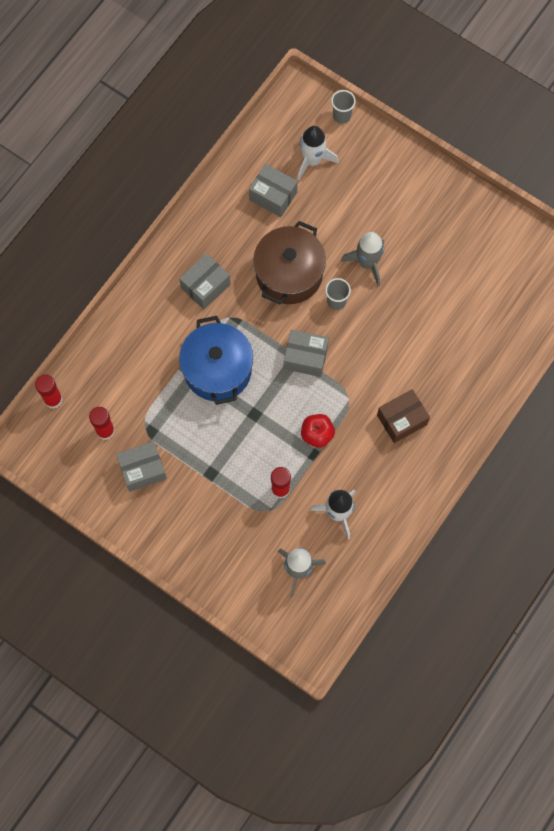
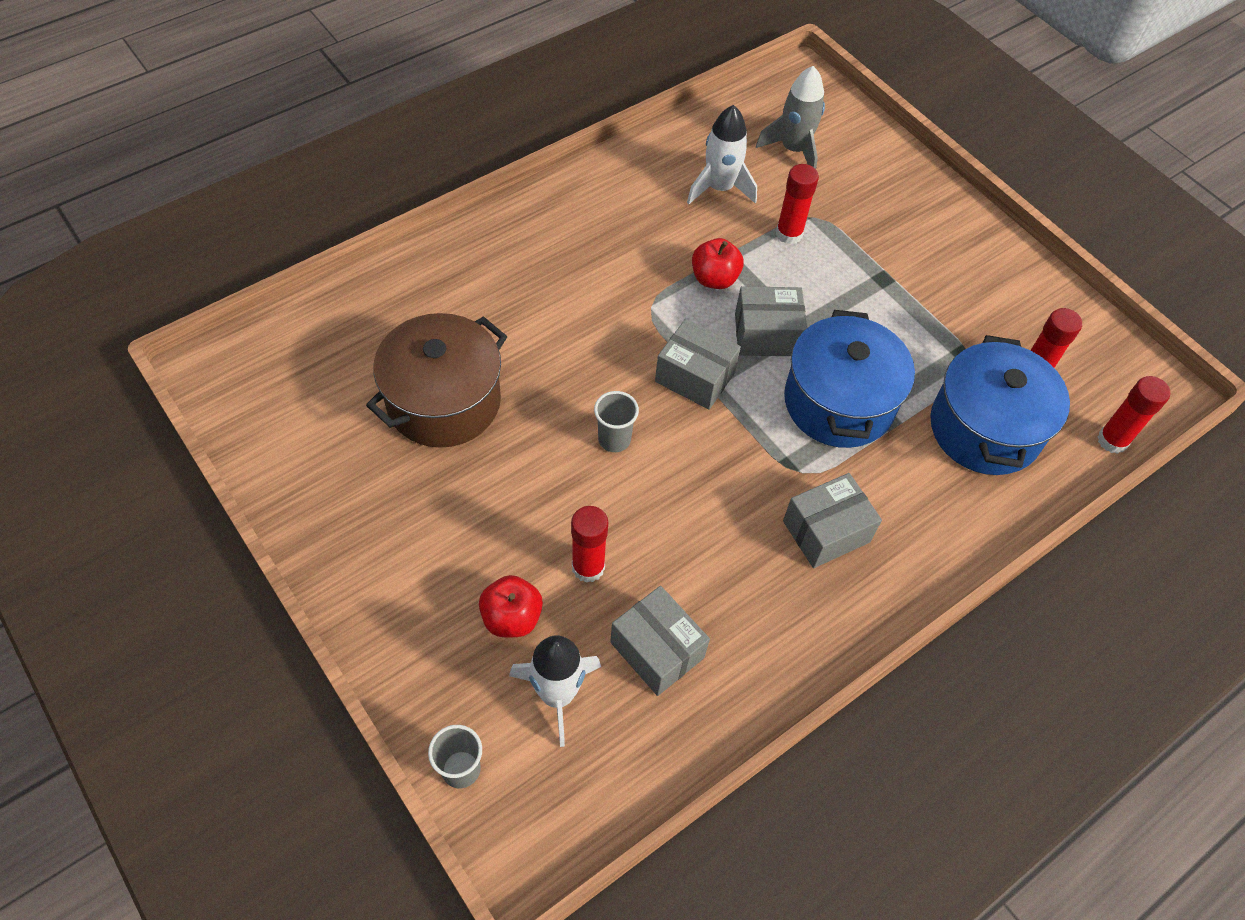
camera: 165 degrees left, 15 degrees down
(129, 381) = (984, 429): none -> blue pot
(143, 470) = (982, 311): grey box -> grey box (766, 335)
(289, 274) = (676, 505): brown pot -> brown pot (444, 401)
(322, 225) = (588, 567): none -> red glue stick
(349, 188) = (512, 617): none -> red apple
(367, 263) = (538, 480): grey rocket -> none
(402, 420) = (585, 259): brown box -> none

